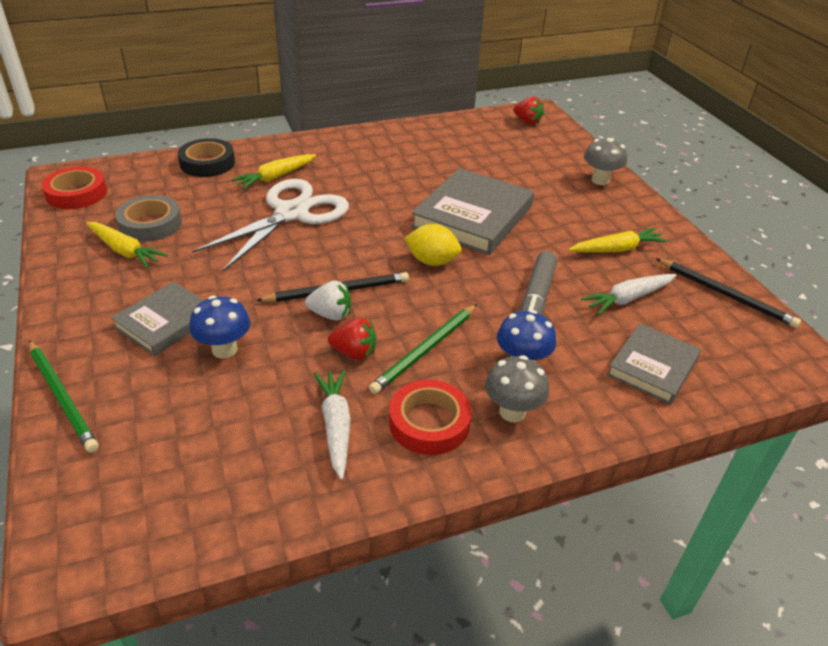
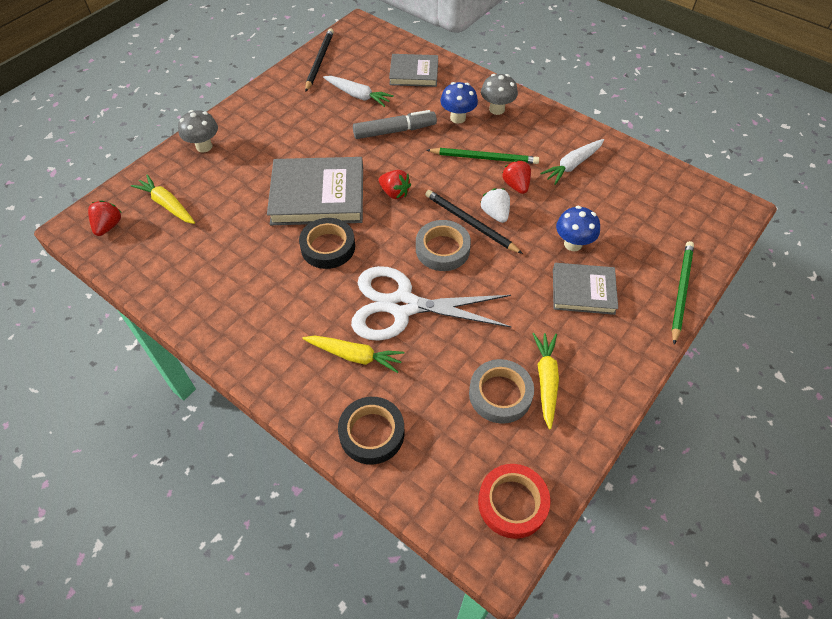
camera: 120 degrees left, 15 degrees up
(325, 259) = (442, 249): none -> grey tape
(400, 201) = (328, 247): none -> black tape
(429, 422) = (534, 134): red tape -> none
(432, 261) = (394, 193): yellow lemon -> red strawberry
(617, 249) = (304, 113): yellow carrot -> yellow carrot (167, 205)

